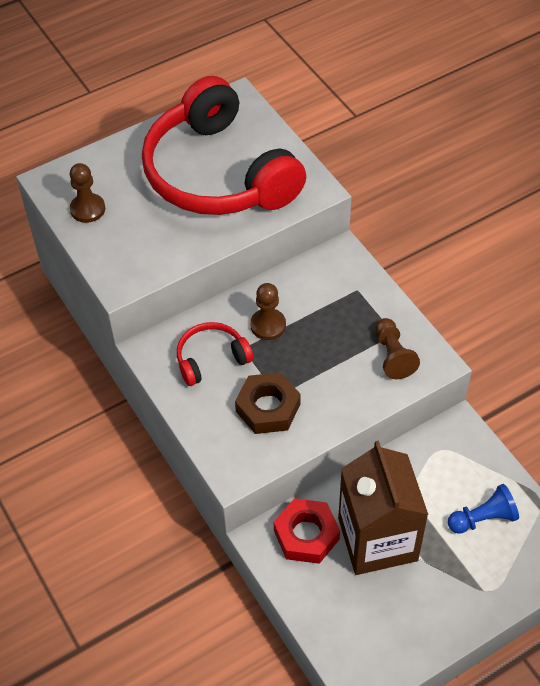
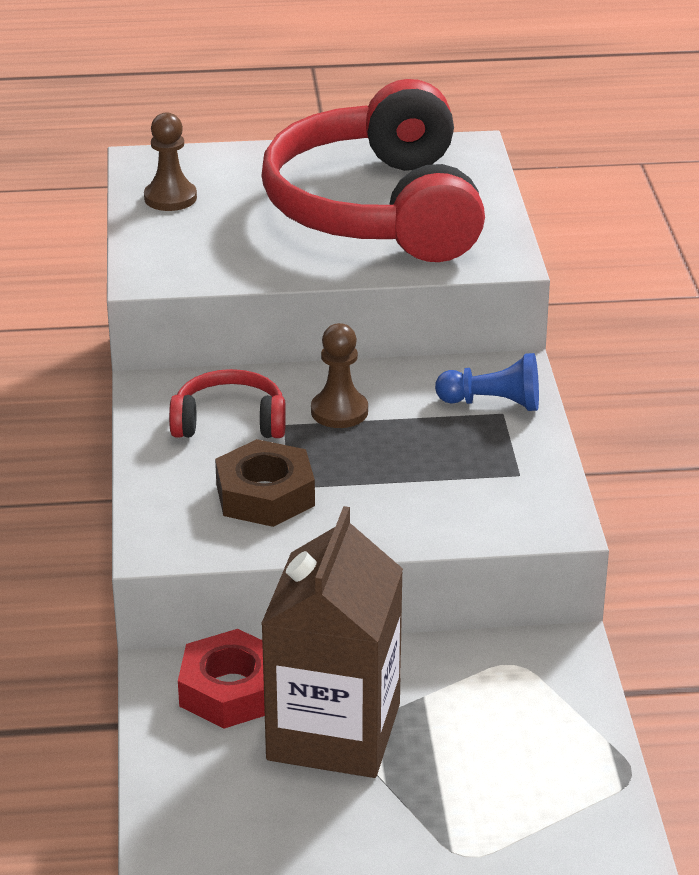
camera: 25 degrees right, 20 degrees down
(393, 356) = (497, 497): brown pawn -> none
(483, 518) = (519, 766): blue pawn -> blue pawn (493, 403)

